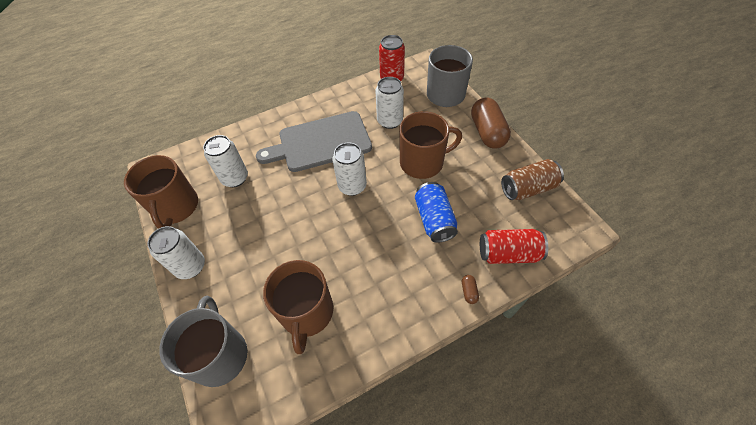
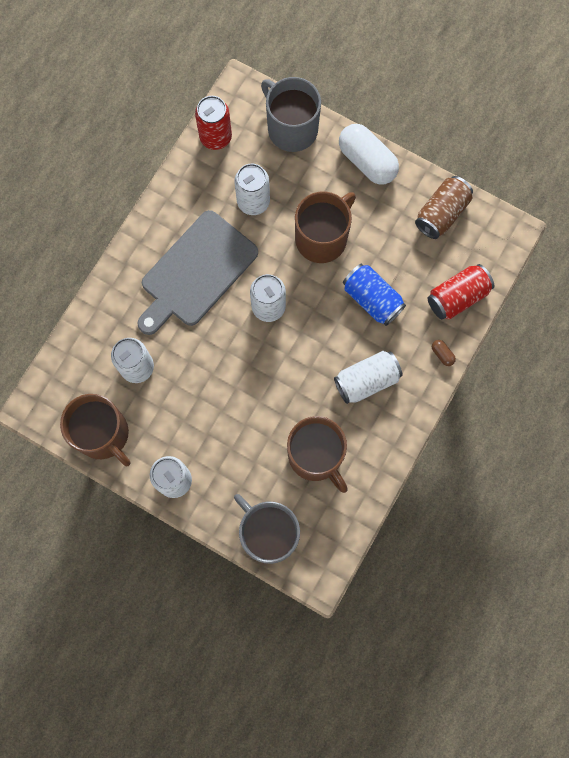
camera: 35 degrees left, 20 degrees up
(390, 276) = (366, 380): none -> white can
(487, 132) = (367, 161): brown capsule -> white capsule

